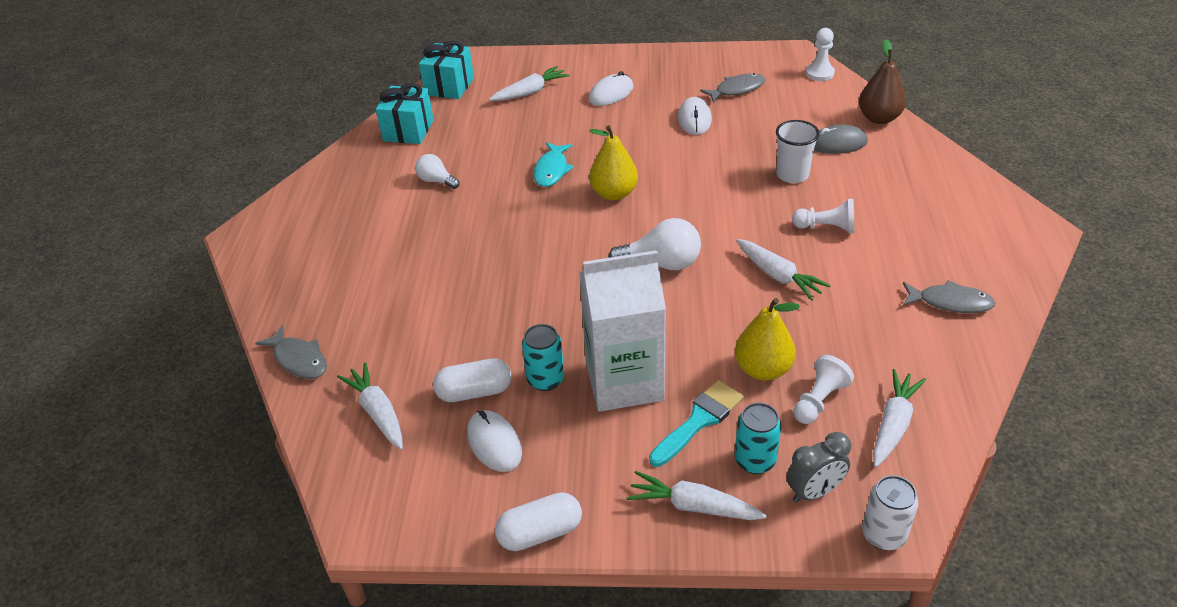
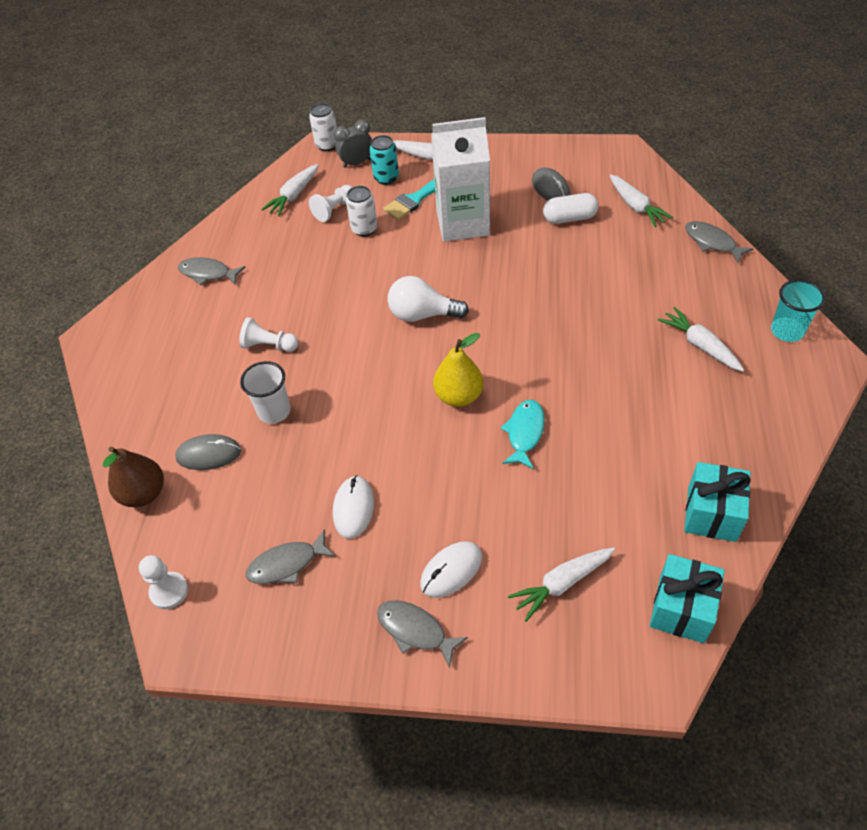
camera: 175 degrees left, 10 degrees up
(270, 261) = (787, 331): none -> turquoise cup
(436, 181) = (651, 424): white light bulb -> none
(494, 443) = (550, 188): white mouse -> grey mouse
(540, 532) = (517, 146): white capsule -> none
(545, 379) = (519, 225): turquoise can -> none
(633, 68) = (415, 630): none -> grey fish
(763, 369) = (364, 229): yellow pear -> white can
(778, 276) = (328, 300): white carrot -> white carrot (699, 345)

